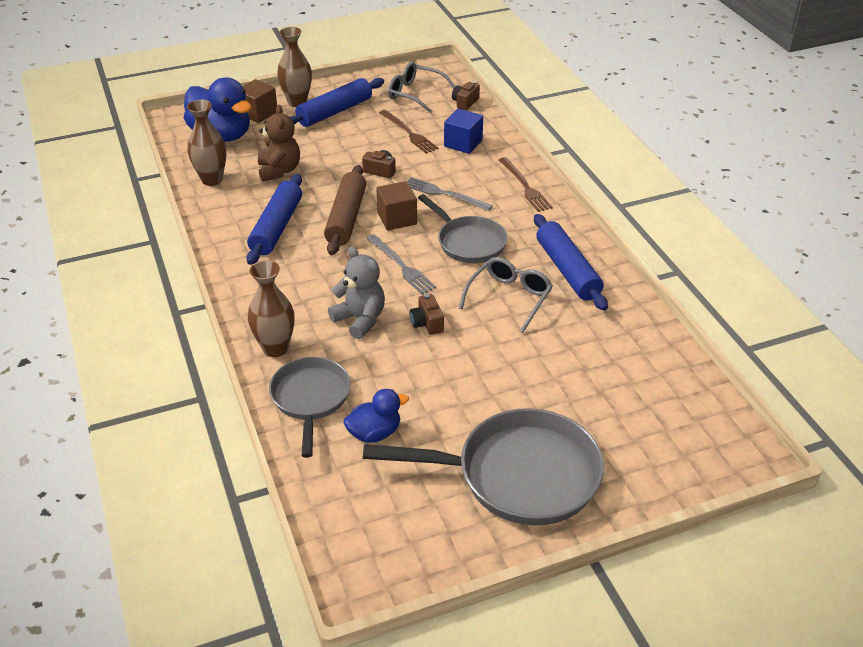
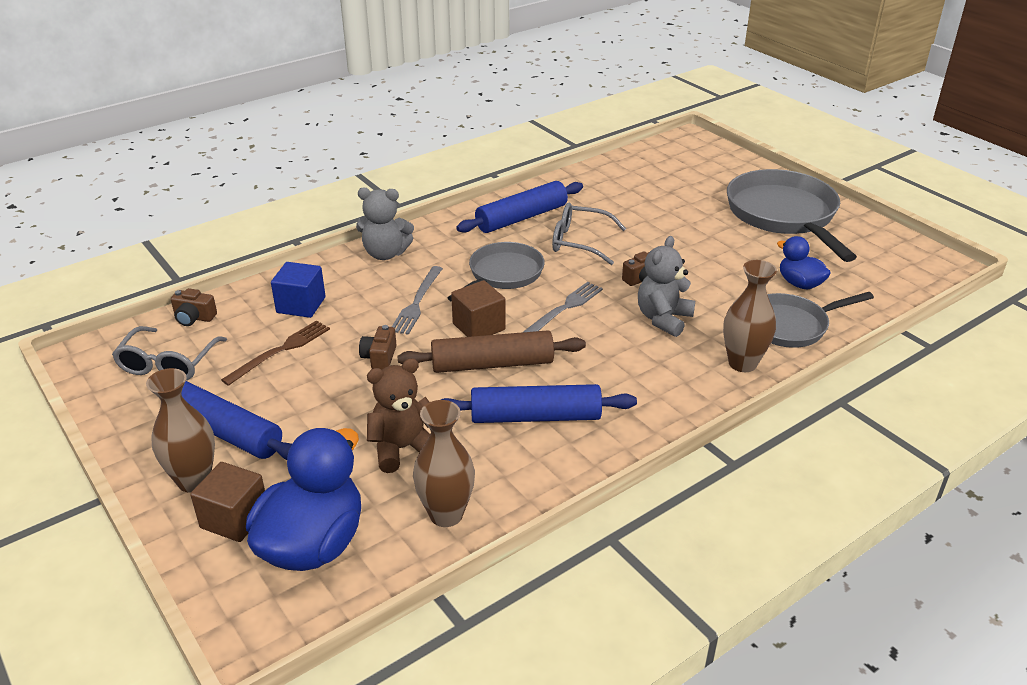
camera: 105 degrees left, 5 degrees down
(525, 186) = (385, 254): brown fork -> grey teddy bear

